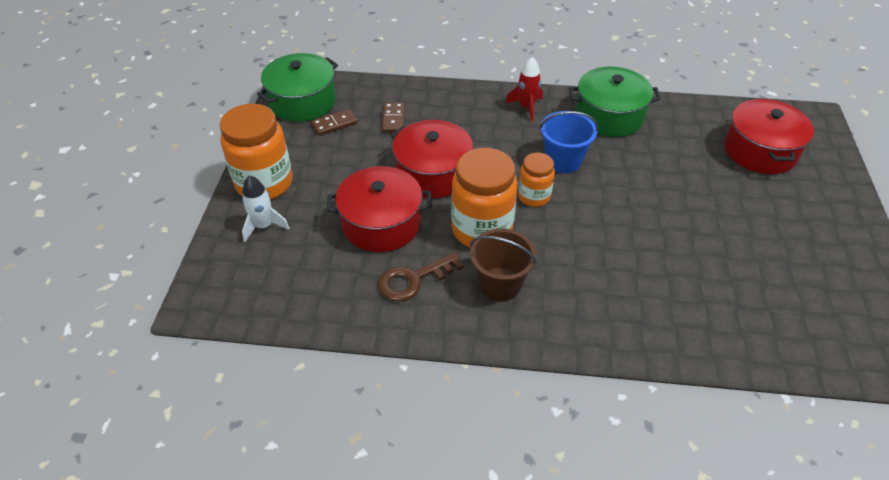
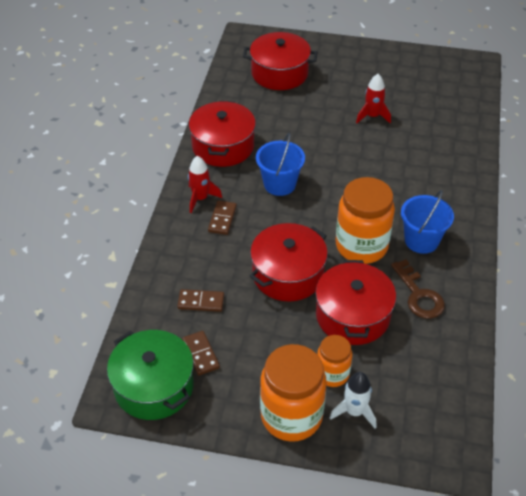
camera: 85 degrees left, 0 degrees up
(500, 284) = (421, 240): brown bucket -> blue bucket
(501, 124) = (222, 219): none -> brown domino
(534, 196) = (323, 208): orange jar -> orange jar (332, 374)
(609, 116) = (223, 146): green pot -> red pot
(716, 238) = (372, 116): none -> red rocket

